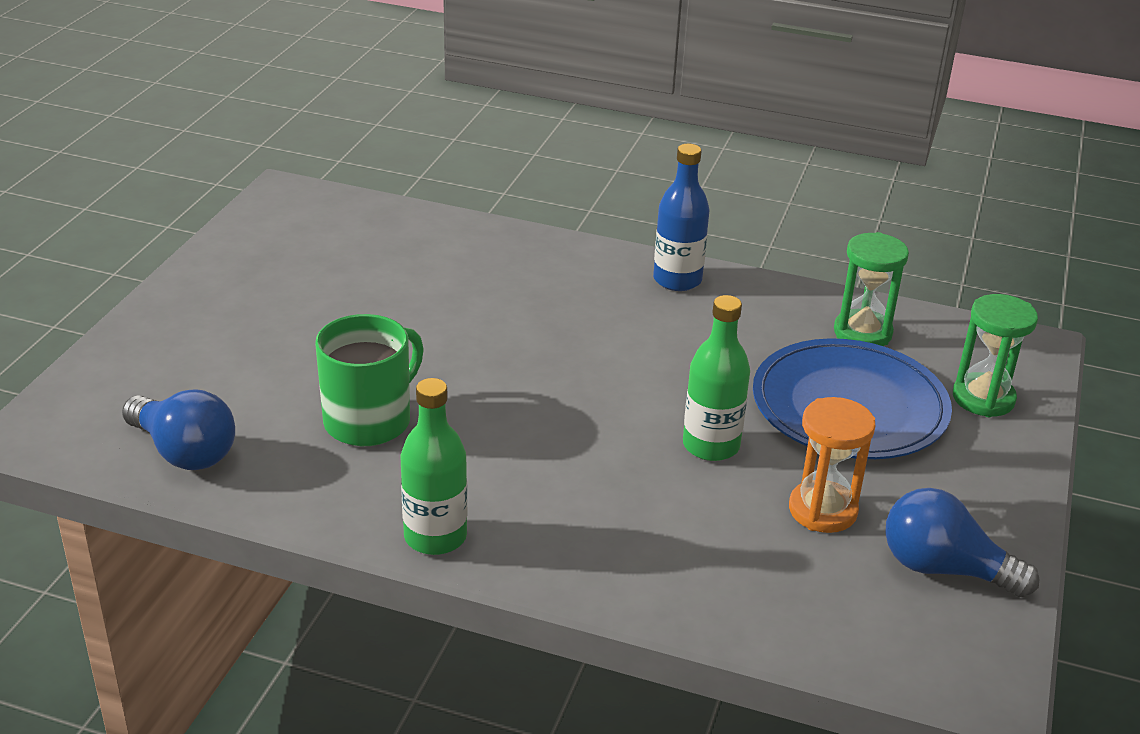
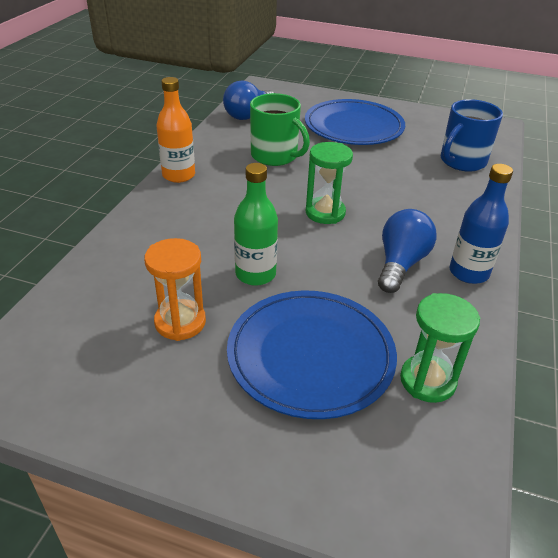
camera: 90 degrees right, 5 degrees up
(264, 327) = (354, 126): none -> blue plate
(402, 241) = (462, 161): none -> blue mug
(435, 537) = (178, 175): green bottle -> orange bottle
(944, 569) = (102, 382): blue light bulb -> blue light bulb (400, 264)
(983, 398) = (335, 461): green hourglass -> green hourglass (325, 213)

